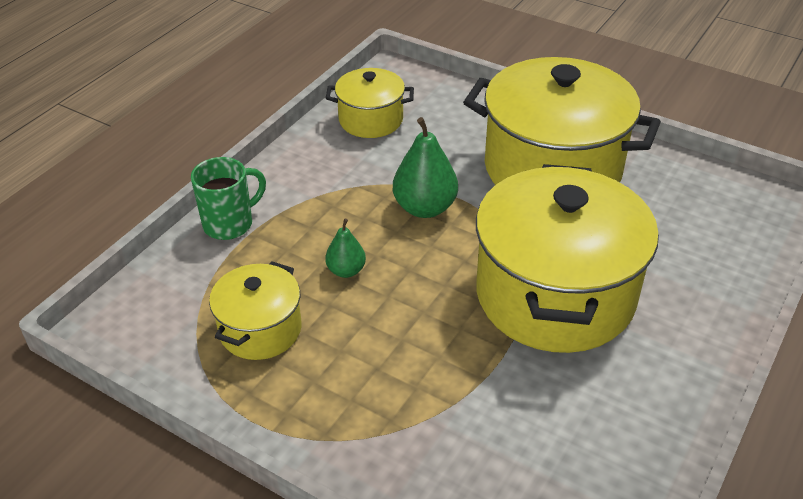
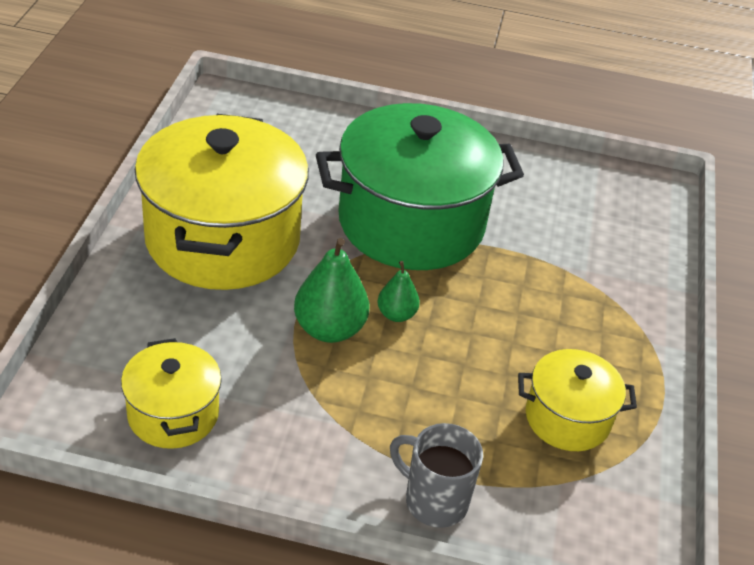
camera: 115 degrees left, 0 degrees up
(230, 224) = (434, 501): green mug -> grey mug
(346, 270) = (454, 372): green pear -> green pear (396, 314)
(555, 295) = (411, 223): yellow pot -> green pot

